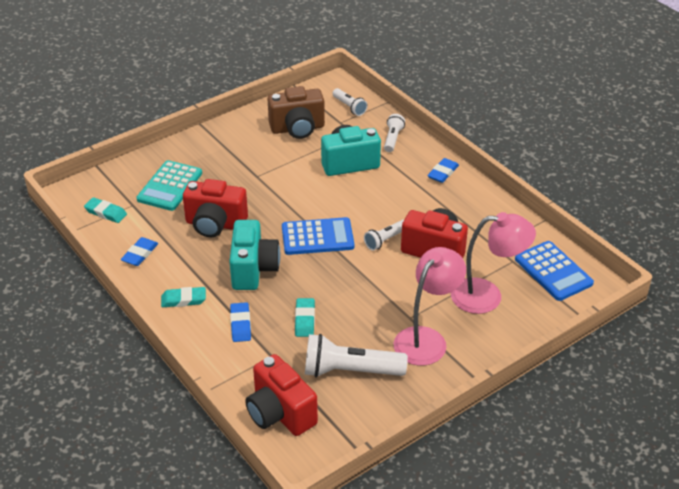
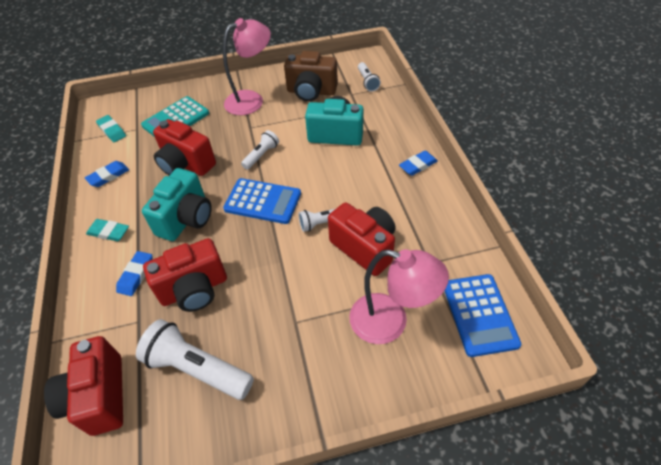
camera: 25 degrees right, 10 degrees up
(304, 320) = (194, 289): turquoise eraser -> red camera
(392, 139) = (389, 120): white flashlight -> white flashlight (261, 155)
(426, 339) = (296, 356): pink lamp -> pink lamp (251, 100)

